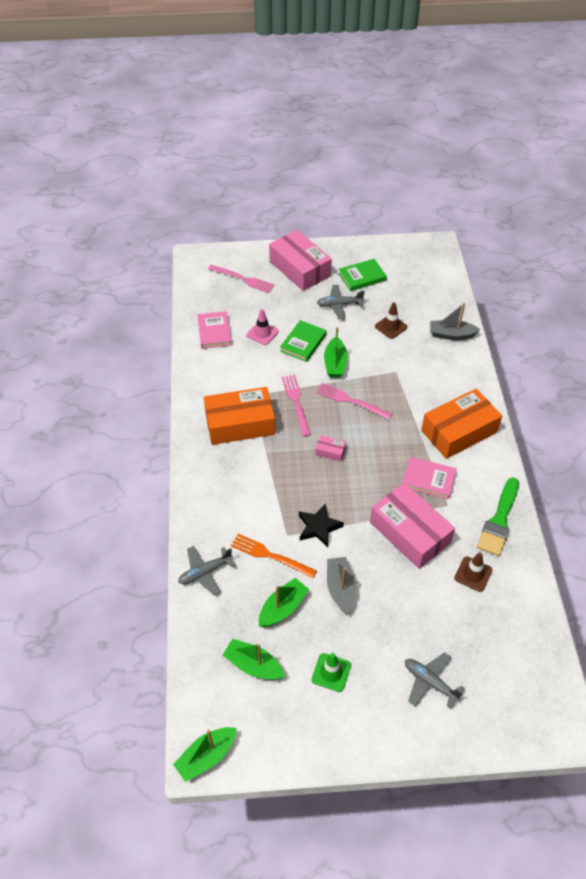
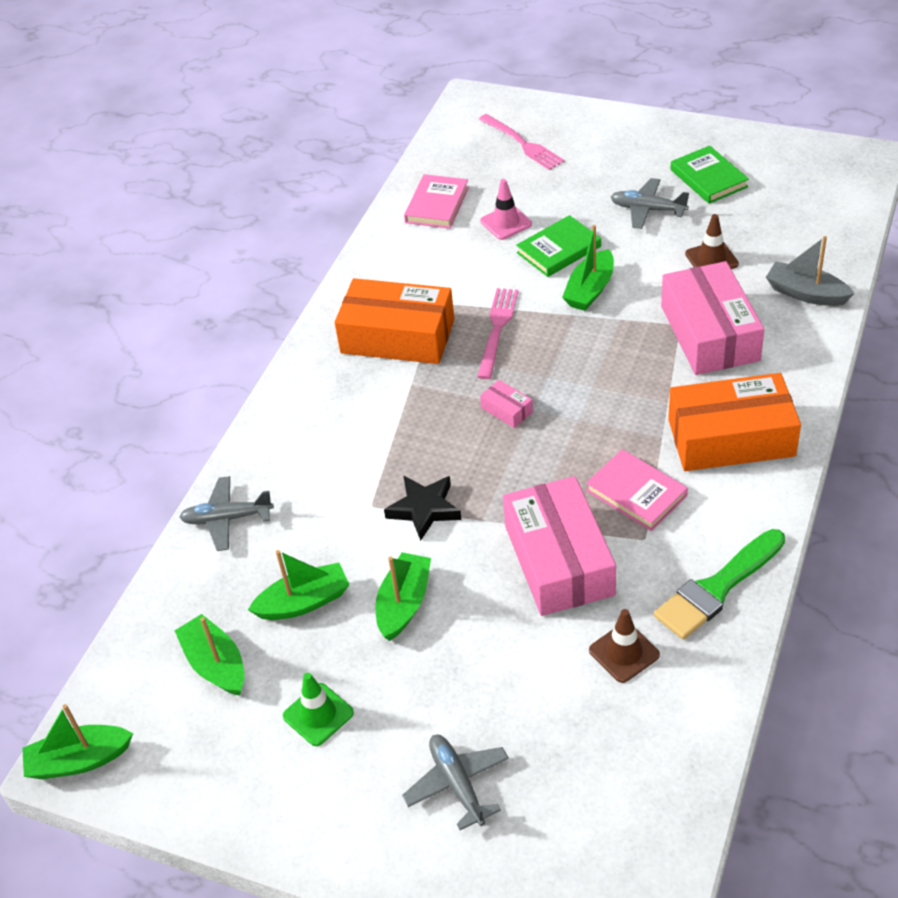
camera: 30 degrees right, 5 degrees down
(269, 555) = (329, 525): orange fork -> none
(300, 268) = (617, 147): pink box -> pink box (709, 333)
(340, 588) = (404, 604): grey boat -> green boat
(350, 401) = (581, 347): pink fork -> none
(362, 277) = (708, 178): green book -> green book turned 60 degrees clockwise

